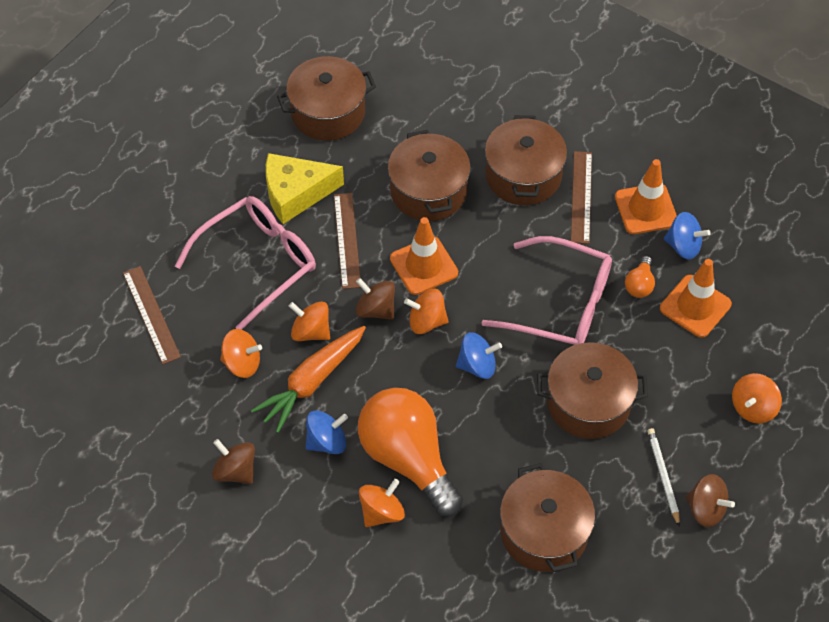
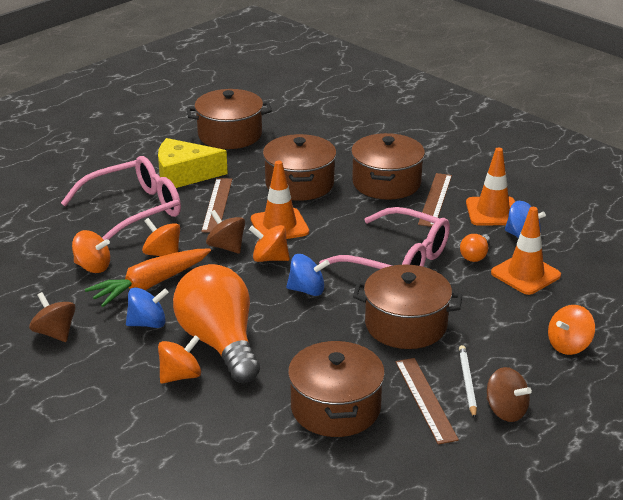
camera: 10 degrees right, 25 degrees down
(151, 314) = (27, 230): brown ruler -> brown ruler (425, 400)

